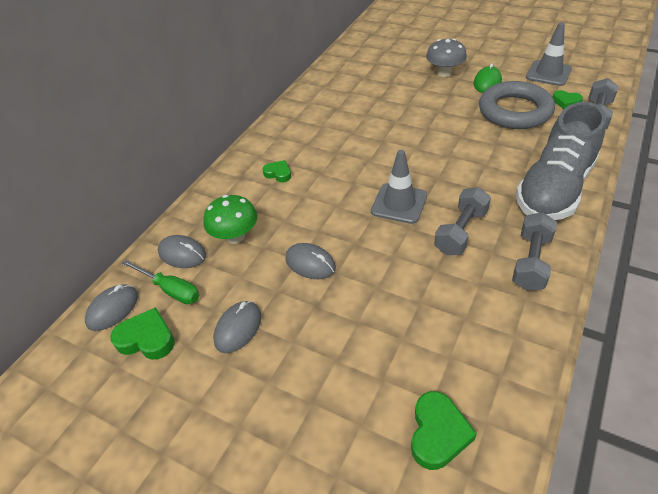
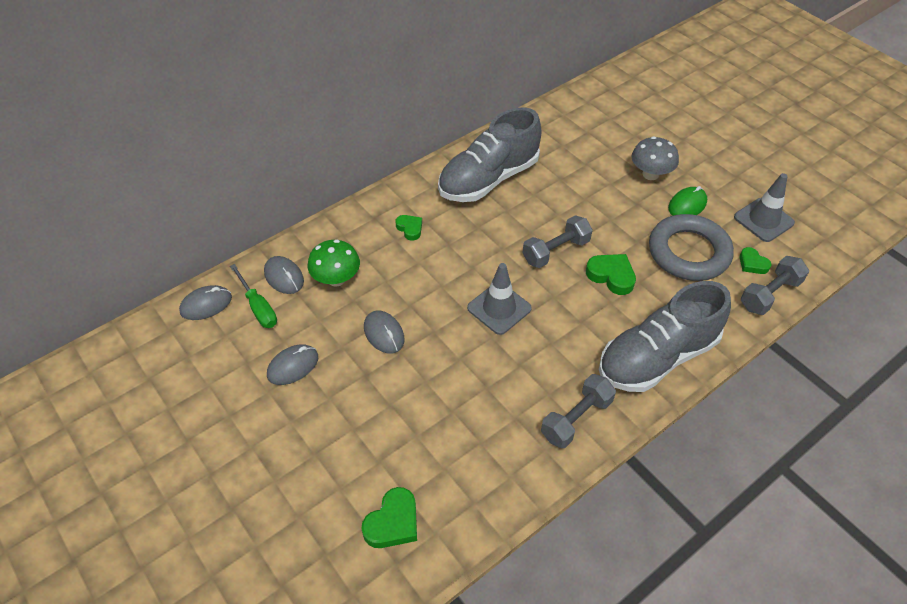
camera: 20 degrees right, 5 degrees up
(147, 339) = (219, 343): green heart -> green heart (611, 276)
(321, 117) = (488, 179): none -> grey shoe
(461, 232) = (535, 362): grey dumbbell -> grey dumbbell (556, 251)

